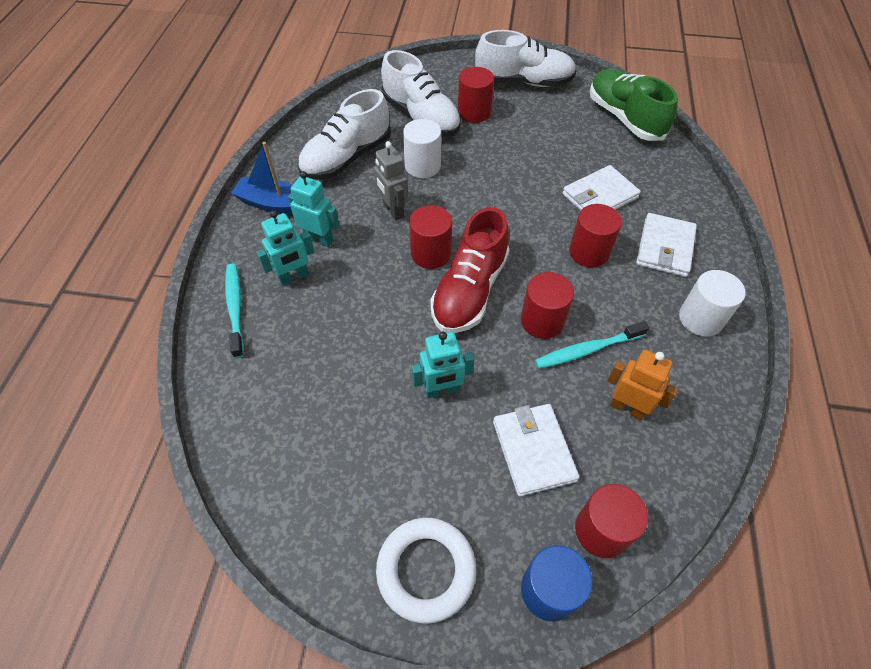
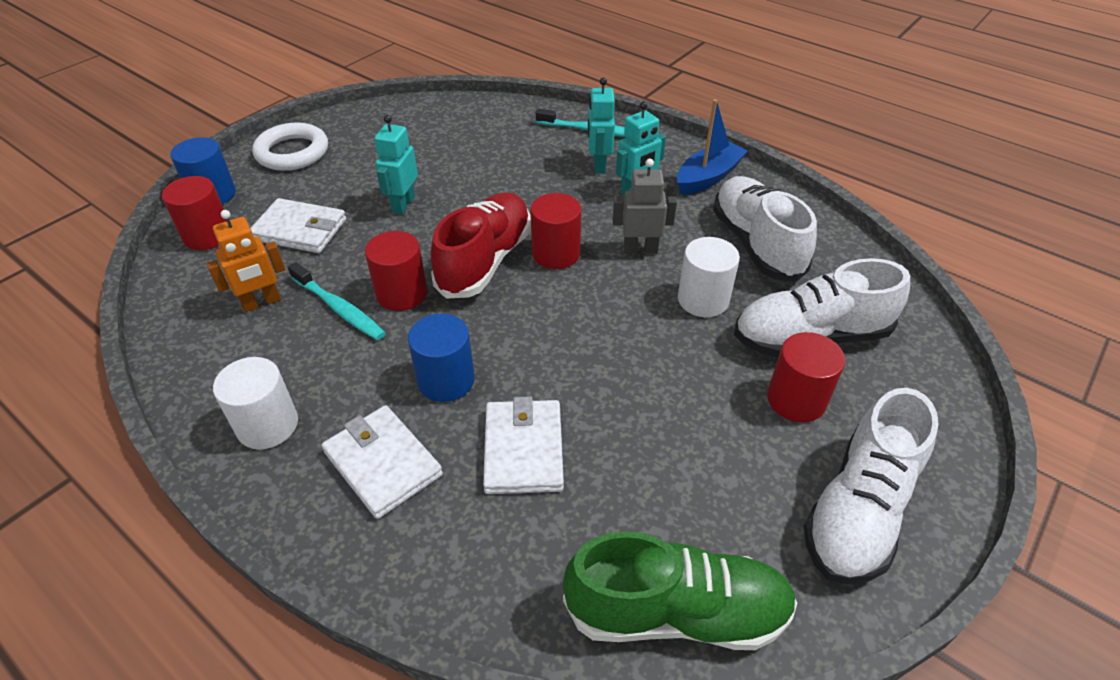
camera: 120 degrees right, 10 degrees down
(470, 290) = (485, 261): red shoe -> red shoe turned 60 degrees clockwise
(587, 350) = (339, 308): turquoise toothbrush -> turquoise toothbrush turned 120 degrees clockwise
(589, 252) = (446, 380): red cylinder -> blue cylinder

